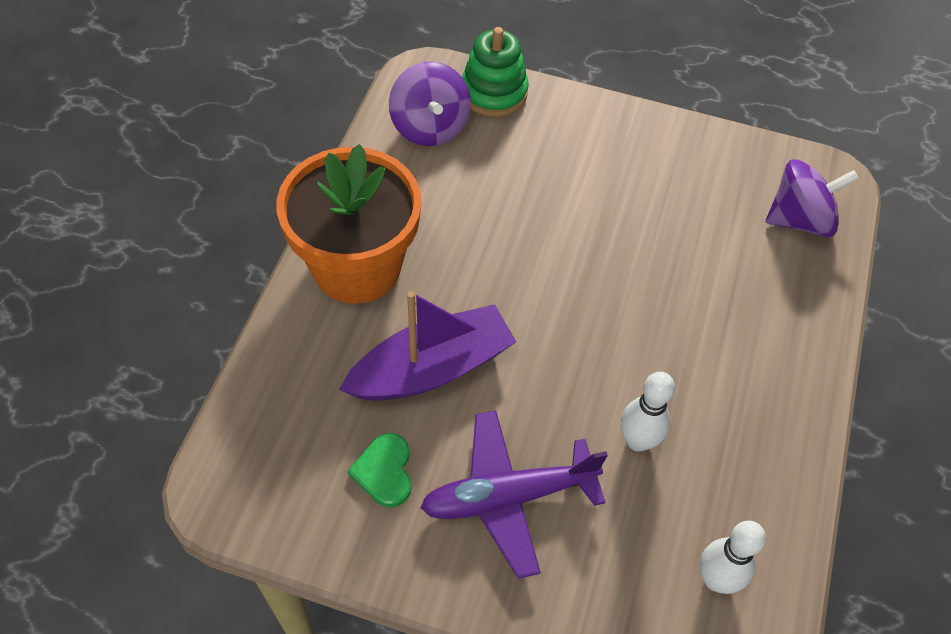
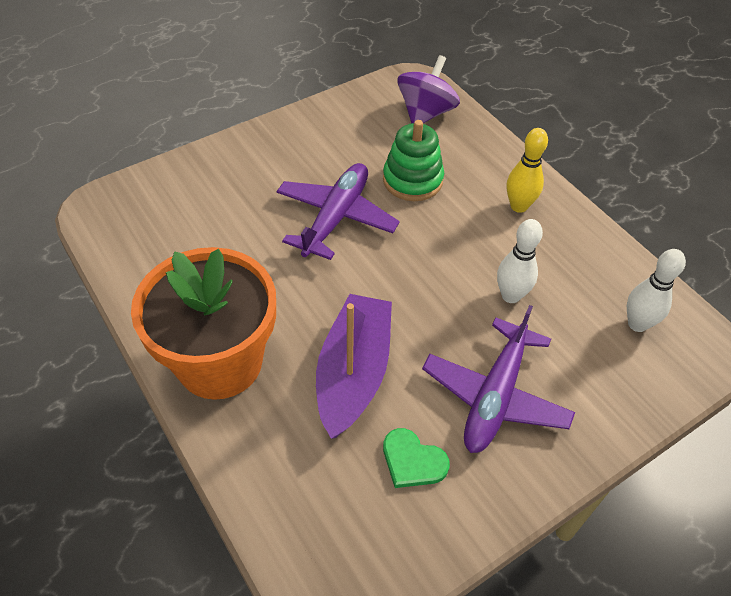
camera: 50 degrees left, 5 degrees down
(430, 127) = (147, 236): purple spinning top -> none
(494, 92) = (162, 182): green stacking toy -> green stacking toy (412, 180)
(586, 239) = (336, 217): none -> purple plane
(762, 379) = (519, 206): none -> yellow bowling pin

